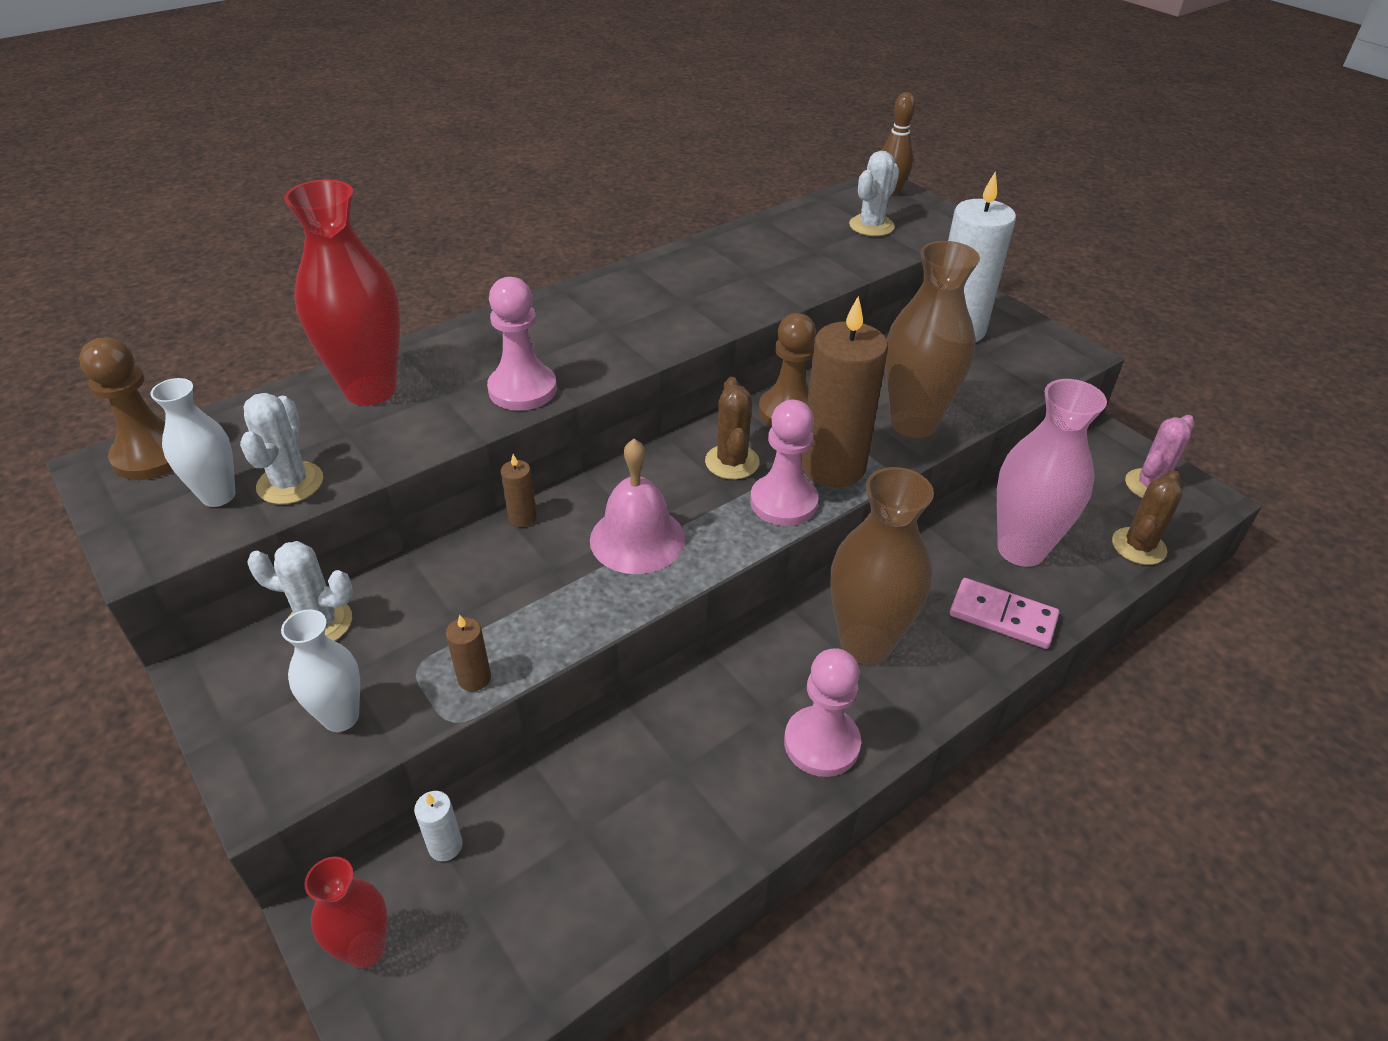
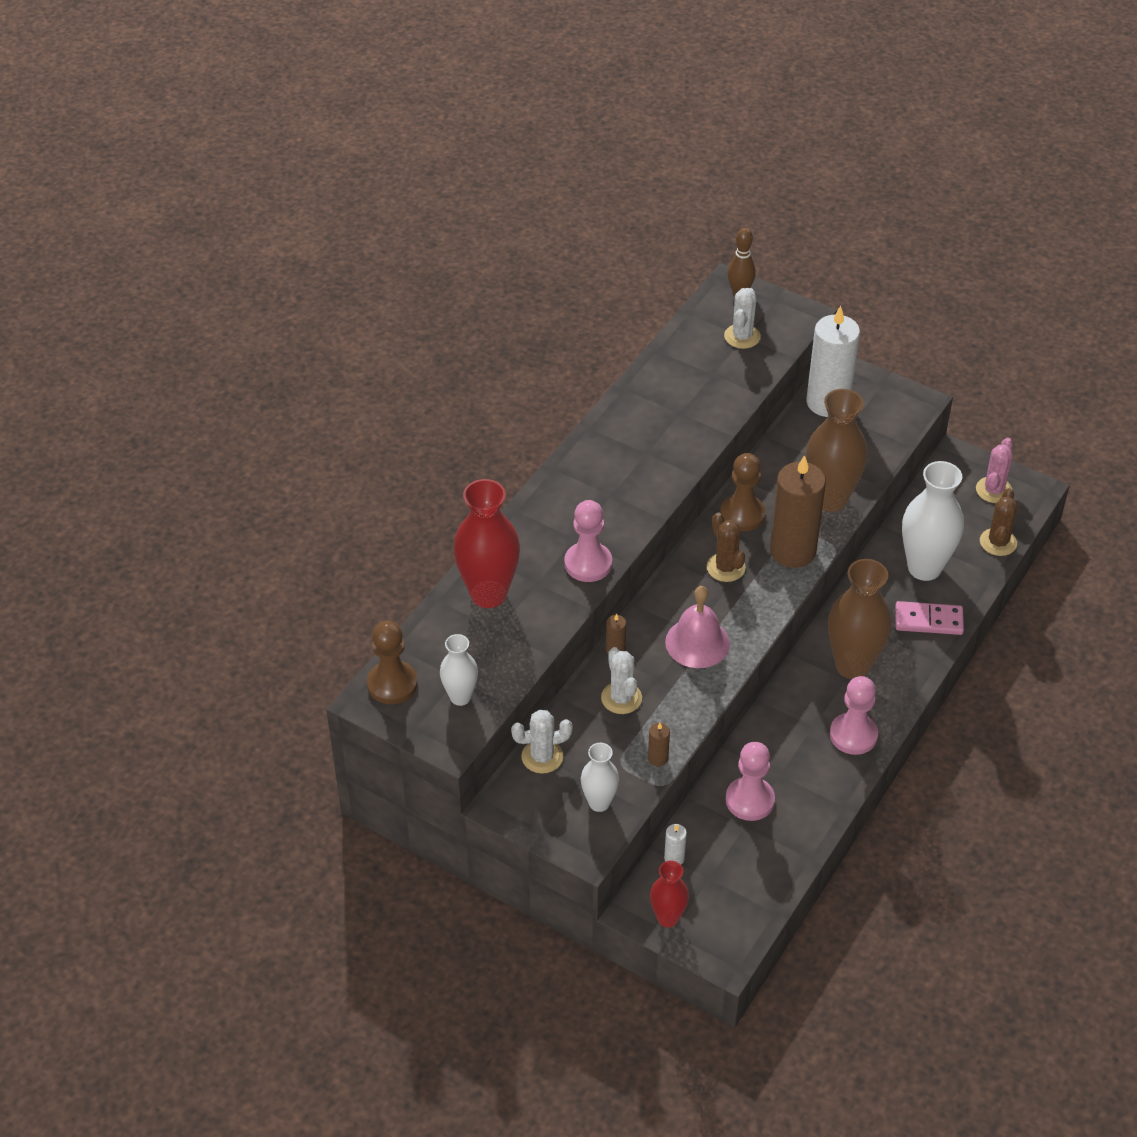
camera: 20 degrees left, 5 degrees up
(290, 483) = (496, 675): white cactus -> white cactus (621, 698)
(783, 502) = (774, 588): pink pawn -> pink pawn (749, 800)
(1021, 549) = (924, 568): pink vase -> white vase

